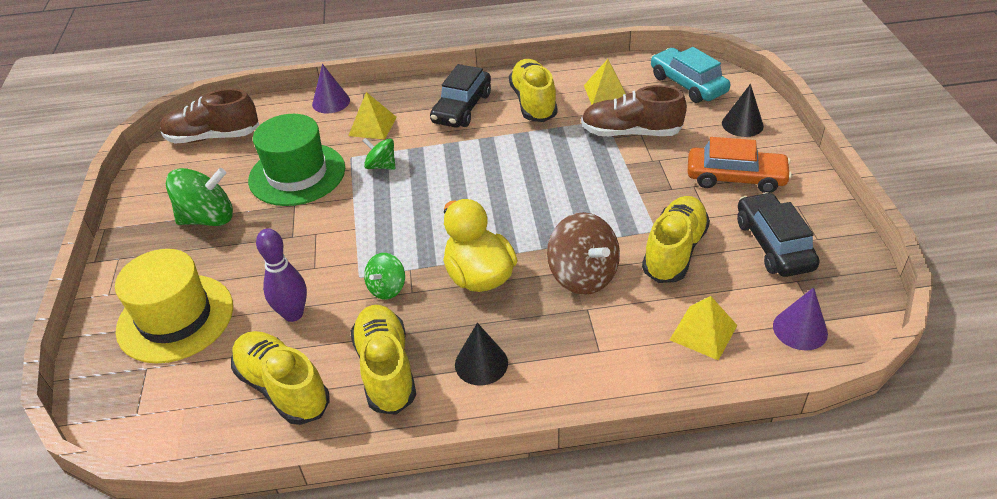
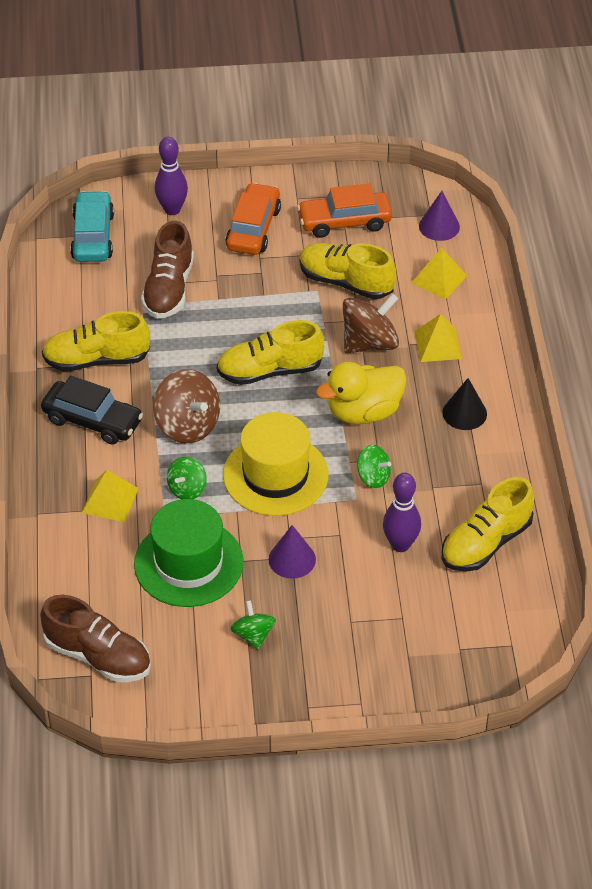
camera: 90 degrees left, 5 degrees up
(175, 318) = (399, 637): yellow hat -> yellow hat (275, 475)
(208, 218) = (253, 635): green spinning top -> green spinning top, size x0.58
(213, 137) = (98, 656): brown shoe -> brown shoe turned 60 degrees counterclockwise
(331, 102) = (50, 543): purple cone -> purple cone (292, 559)
(386, 369) = (468, 474): yellow shoe -> yellow shoe (270, 371)
(457, 159) = (187, 425): none -> brown spinning top
(606, 93) = (93, 300): yellow pyramid -> yellow pyramid (438, 345)
(688, 84) = (93, 236): turquoise car -> turquoise car turned 120 degrees clockwise
(742, 124) = (172, 209): black cone -> purple bowling pin
(773, 244) = (344, 222): black car -> orange car

